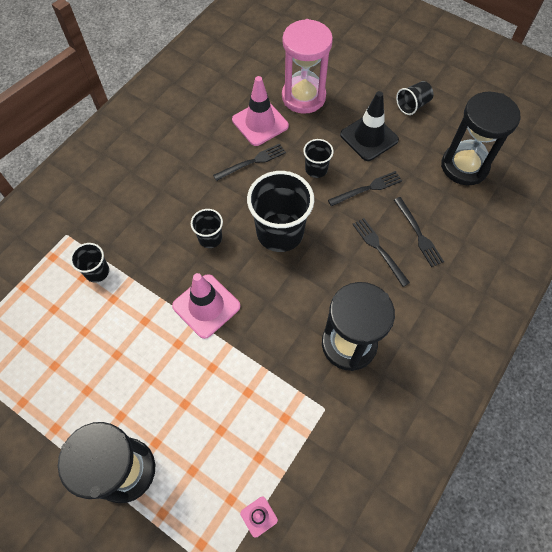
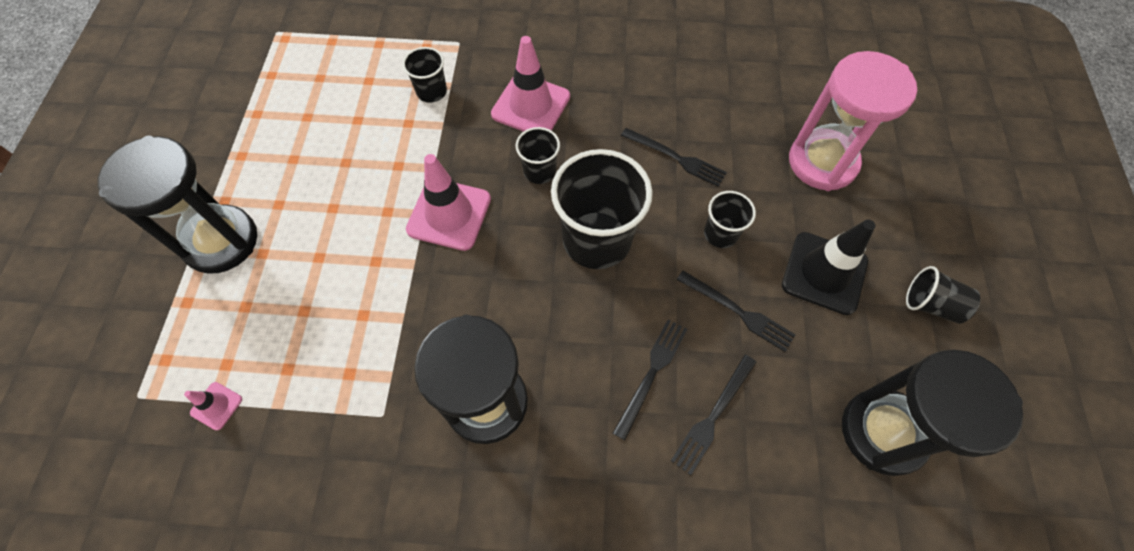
camera: 60 degrees right, 0 degrees up
(260, 123) = (740, 136): pink traffic cone -> pink traffic cone (531, 105)

